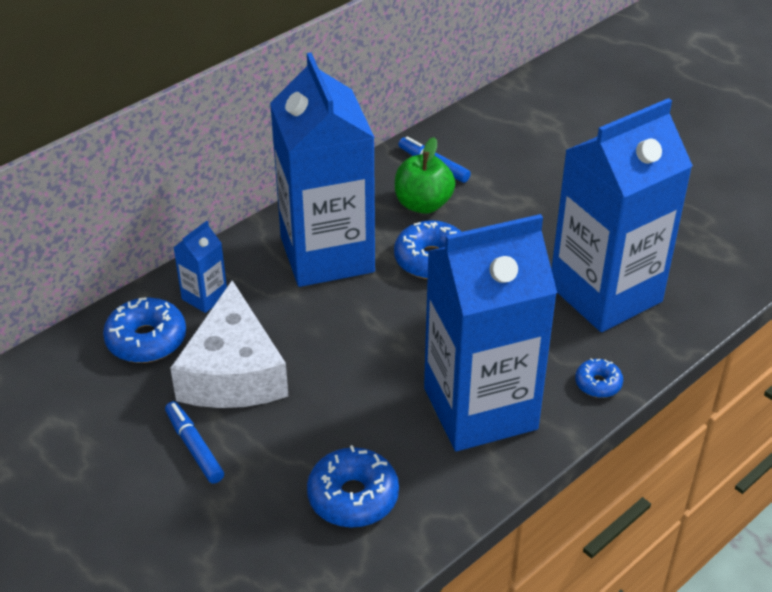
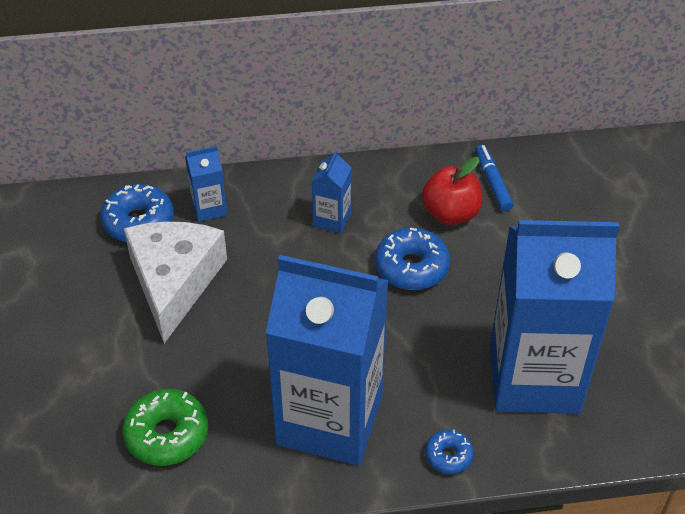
camera: 35 degrees right, 5 degrees up
(194, 447) = (95, 327): blue marker -> none
(233, 372) = (174, 282): white cheese -> white cheese turned 150 degrees clockwise
(327, 254) = (332, 219): blue carton -> blue carton, size x0.41
(353, 497) = (167, 435): blue donut -> green donut
(423, 204) = (450, 214): green apple -> red apple

